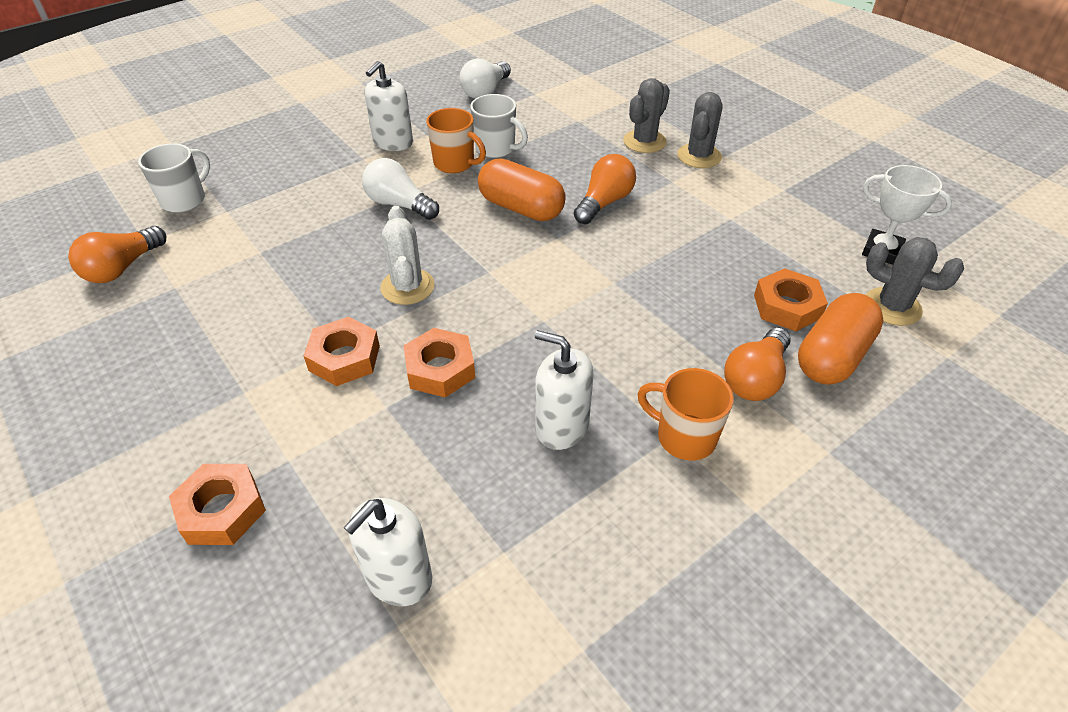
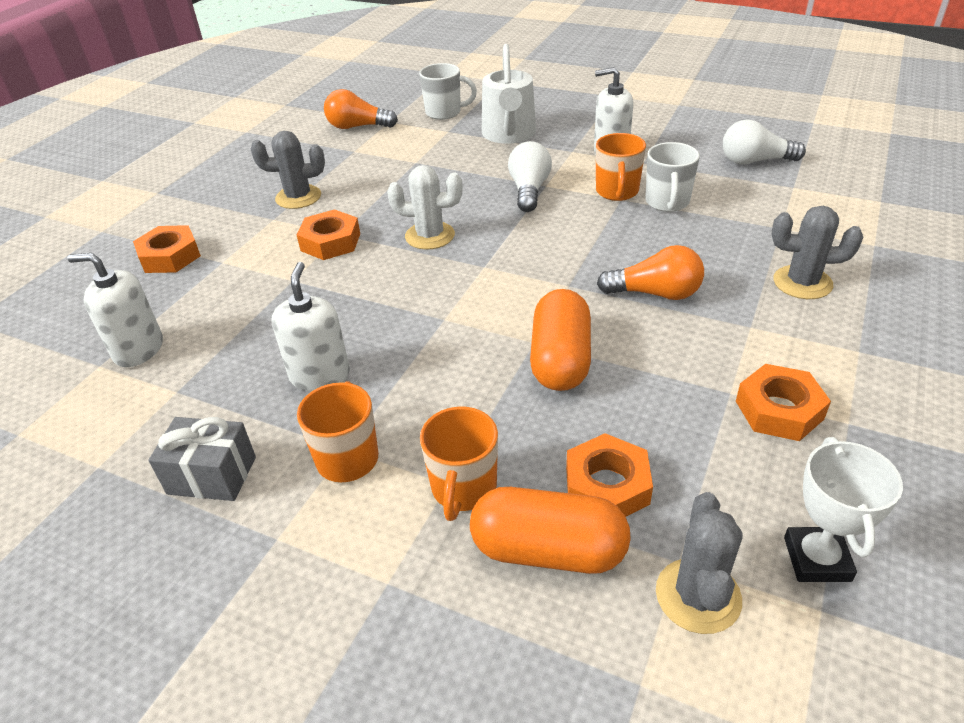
camera: 65 degrees right, 5 degrees down
(287, 179) = (509, 134): none -> white watering can
(407, 287) = (430, 236): white cactus -> white cactus turned 45 degrees clockwise
(440, 369) = (347, 288): orange nut -> orange nut (779, 410)
(521, 208) = (590, 249): orange capsule -> orange capsule (560, 360)
(653, 544) = (212, 475): none -> grey gift
(699, 156) = (827, 331): grey cactus -> grey cactus (298, 197)
(755, 378) = (463, 489): orange light bulb -> orange mug

